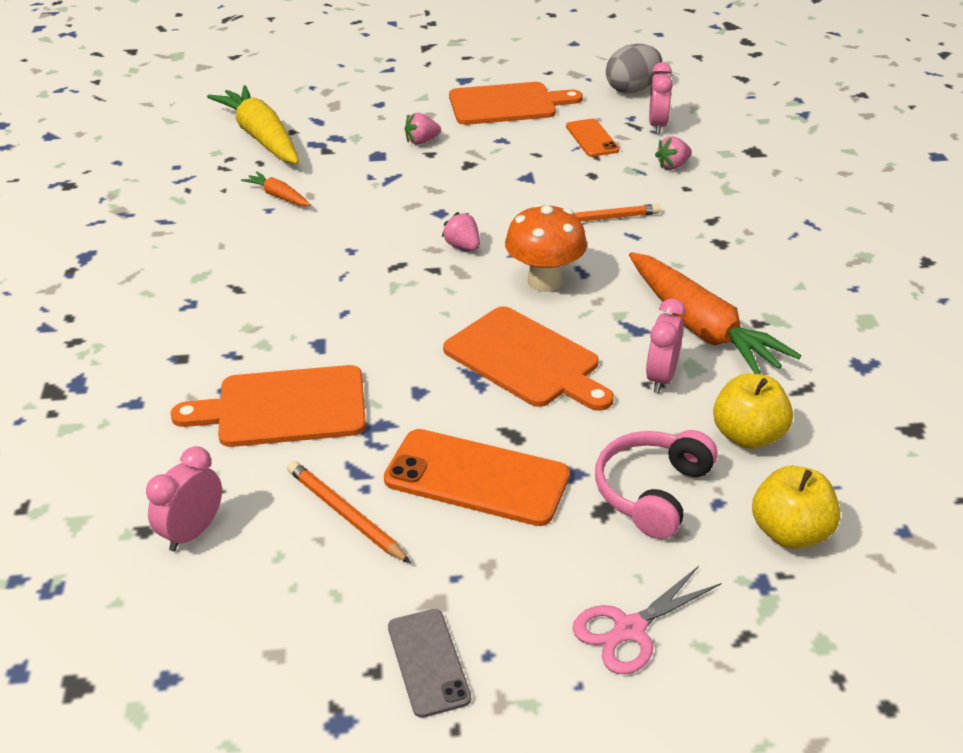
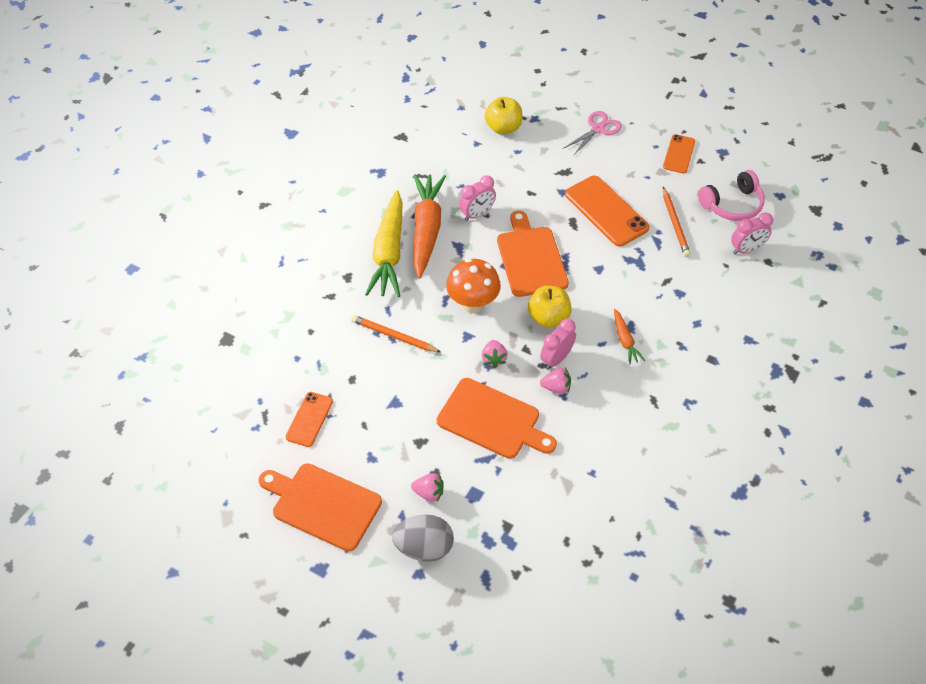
camera: 145 degrees left, 15 degrees up
(261, 137) = (545, 580): yellow carrot -> yellow carrot (389, 253)
(278, 196) = (577, 485): orange carrot -> orange carrot (625, 340)
(284, 407) = (671, 295): orange cutting board -> orange cutting board (492, 420)
(428, 662) = (679, 154): grey phone -> orange phone
(629, 630) = (598, 129): pink scissors -> pink scissors turned 45 degrees counterclockwise
(632, 89) = (213, 464): grey egg -> grey egg (424, 547)
(652, 492) = (538, 168): pink headphones -> pink headphones (732, 205)
(657, 125) = (250, 406): pink clock -> pink clock (556, 359)
(673, 166) = (293, 357): pink strawberry -> pink strawberry (556, 387)
(748, 436) = (472, 169): yellow apple -> yellow apple (548, 317)

